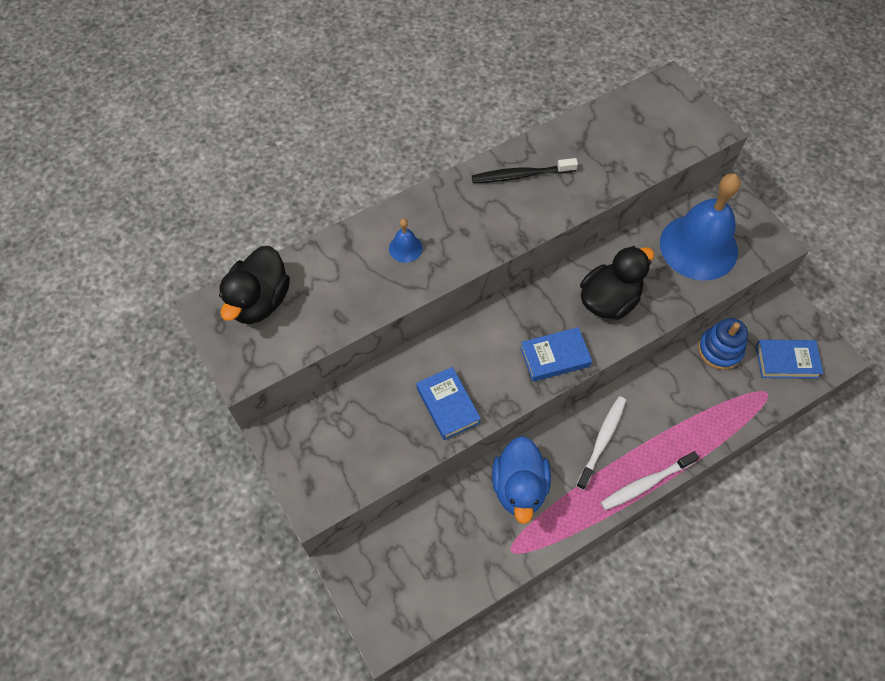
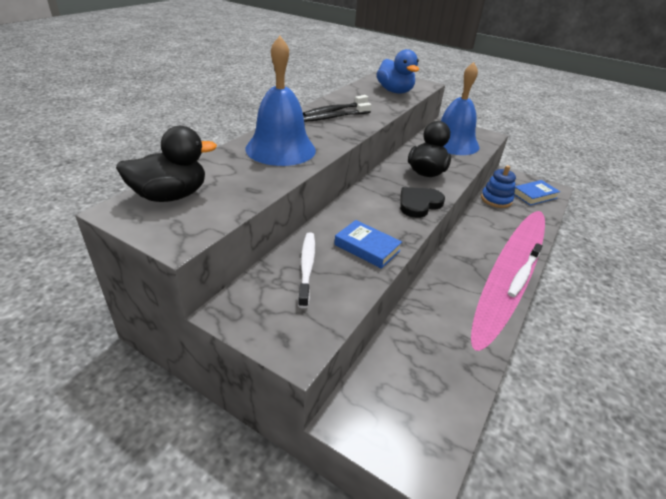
camera: 30 degrees left, 25 degrees down
(259, 301) = (170, 196): black duck -> black duck turned 105 degrees counterclockwise
(405, 248) = (280, 149): blue bell -> blue bell, size x2.49
(509, 193) = (333, 117): none -> black toothbrush
(519, 487) = (445, 305): blue duck -> blue duck (395, 91)
(555, 357) = (419, 204): blue book -> black heart
(602, 440) = (474, 260): white toothbrush -> white toothbrush (307, 267)

